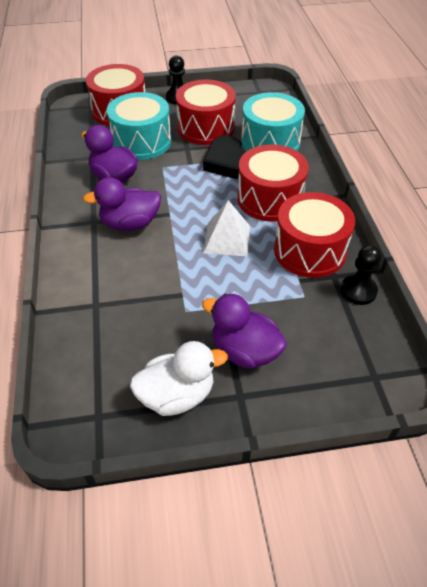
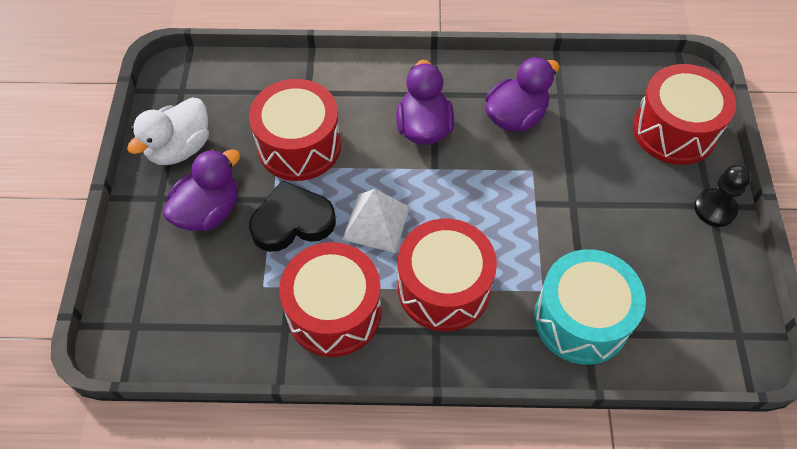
camera: 100 degrees right, 10 degrees up
(141, 142) = (592, 151): turquoise drum -> none
(177, 395) = (180, 148): white duck -> white duck turned 45 degrees clockwise
(206, 128) = (625, 235): red drum -> red drum (299, 146)
(228, 162) = (533, 251): black heart -> black heart (292, 221)
(358, 291) = (253, 349): black pawn -> none

